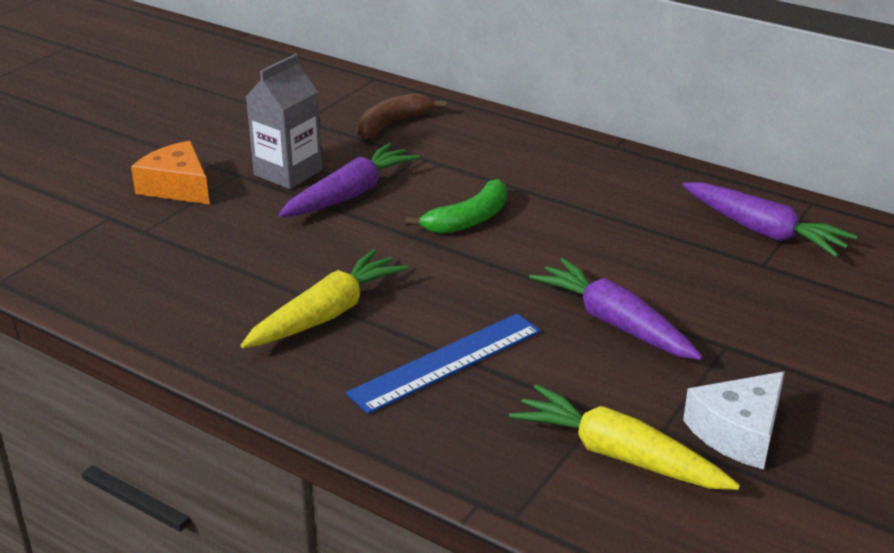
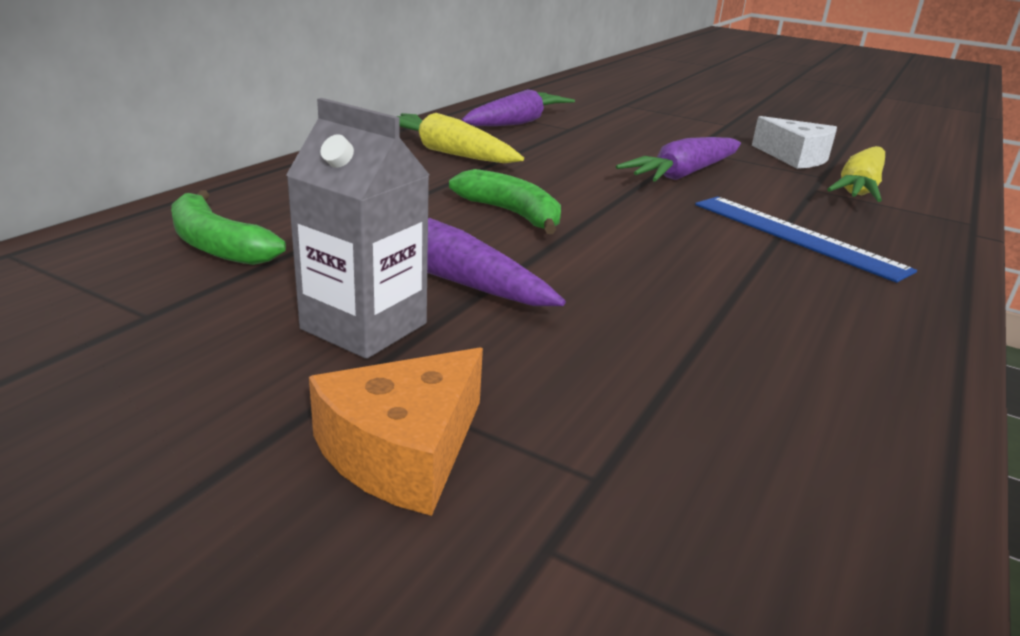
camera: 95 degrees left, 5 degrees down
(327, 314) = (758, 293): yellow carrot -> yellow carrot (447, 153)
(392, 124) = (217, 245): brown banana -> green banana

